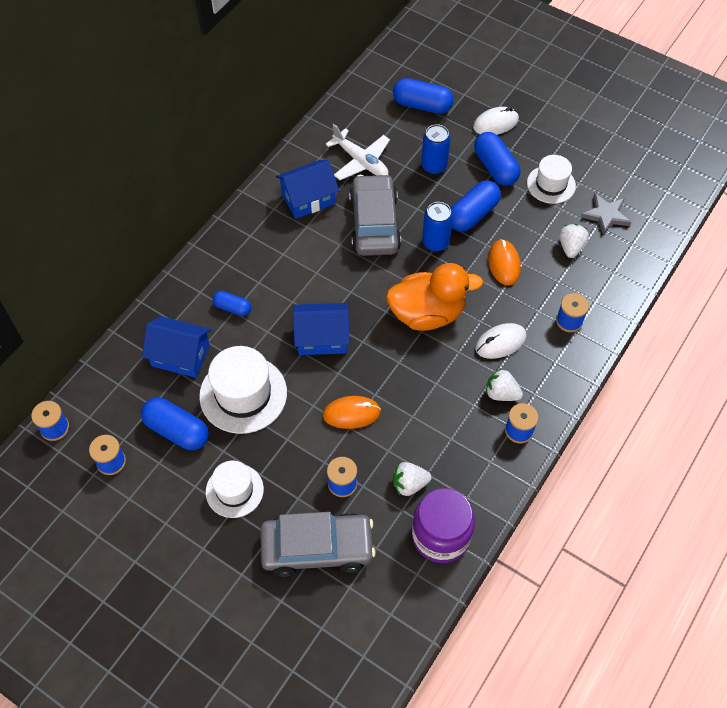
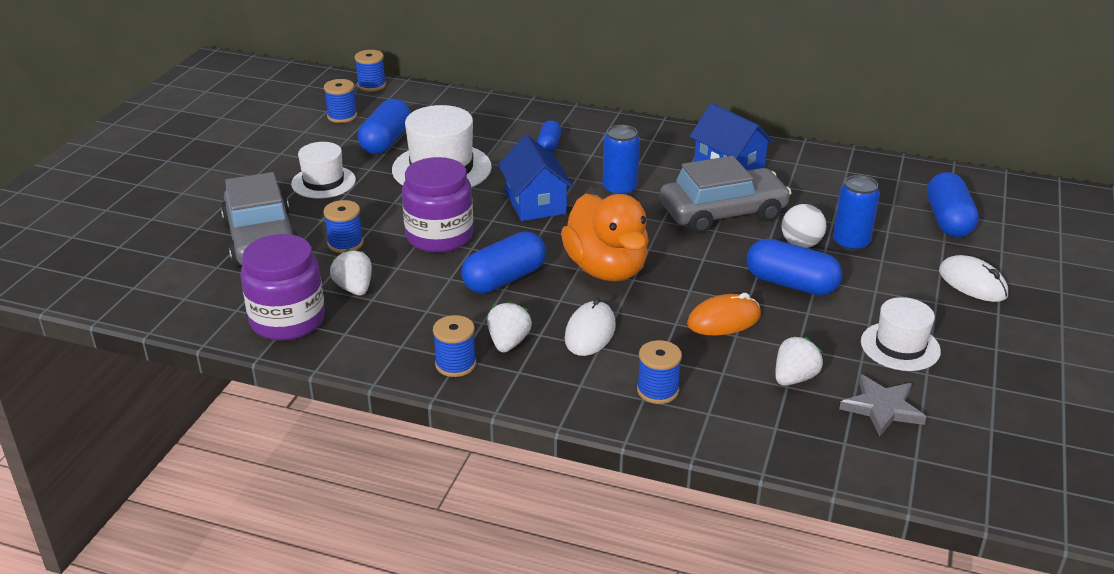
camera: 75 degrees right, 25 degrees down
(180, 356) = (475, 128): blue house -> none
(351, 413) = (439, 236): orange mouse -> purple jar
(361, 161) = (813, 190): white plane -> none
(427, 193) = (801, 244): none -> white ball
(435, 242) = (723, 260): blue can -> blue can (619, 189)
(495, 168) = (889, 292): blue capsule -> blue capsule (504, 279)
(500, 342) = (590, 332): white mouse -> white mouse turned 60 degrees clockwise
(571, 247) = (794, 378): white strawberry -> white strawberry turned 45 degrees counterclockwise

